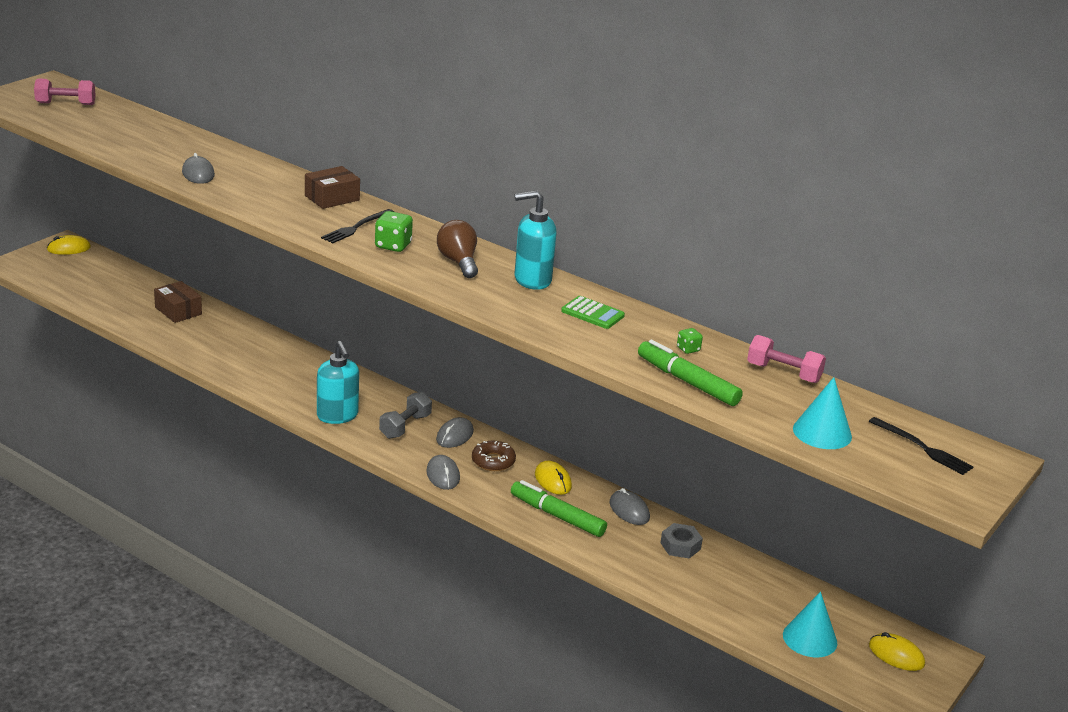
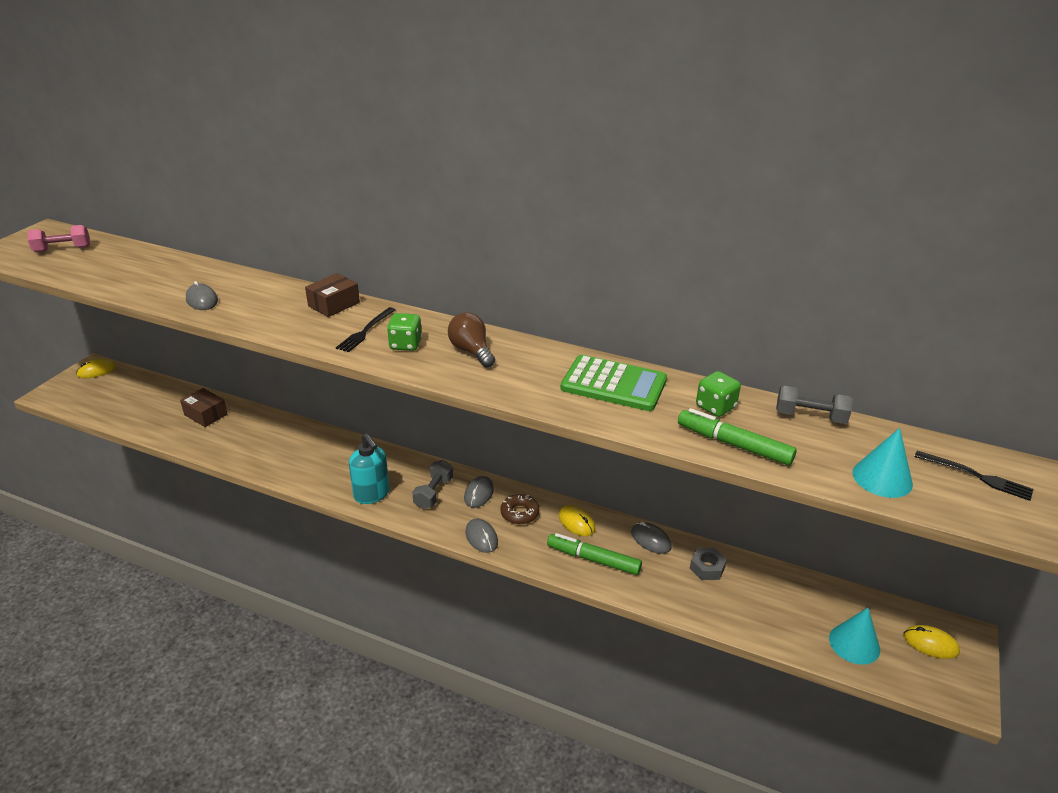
camera: 10 degrees left, 5 degrees up
(532, 280) = (544, 358): turquoise soap dispenser -> none
(592, 313) = (613, 384): green calculator -> green calculator, size x1.82
(688, 349) = (715, 407): green dice -> green dice, size x1.76
(783, 373) = (810, 416): pink dumbbell -> grey dumbbell

